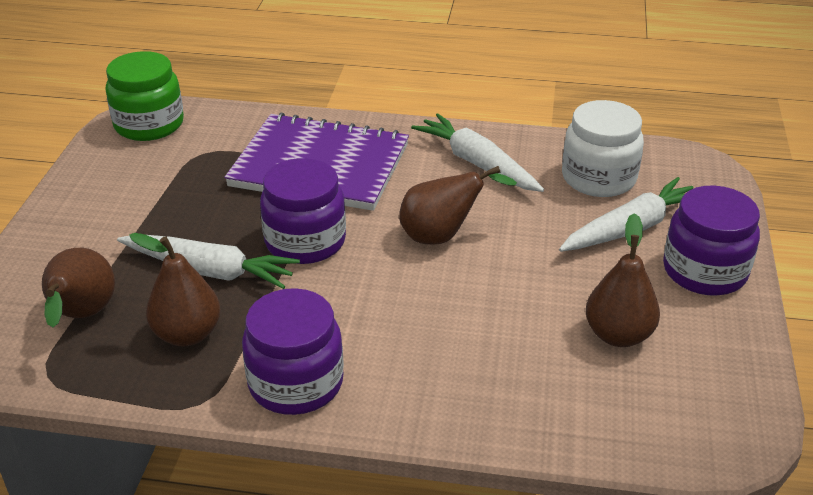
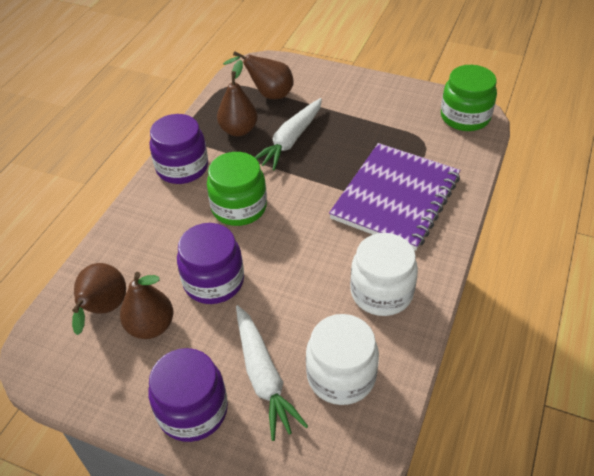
camera: 105 degrees right, 10 degrees up
(305, 241) = (306, 182): purple jar -> purple jar (214, 281)
(373, 298) = (239, 207): none -> green jar
(442, 236) = (291, 252): brown pear -> brown pear (103, 310)
(477, 163) = (381, 292): white carrot -> white jar

